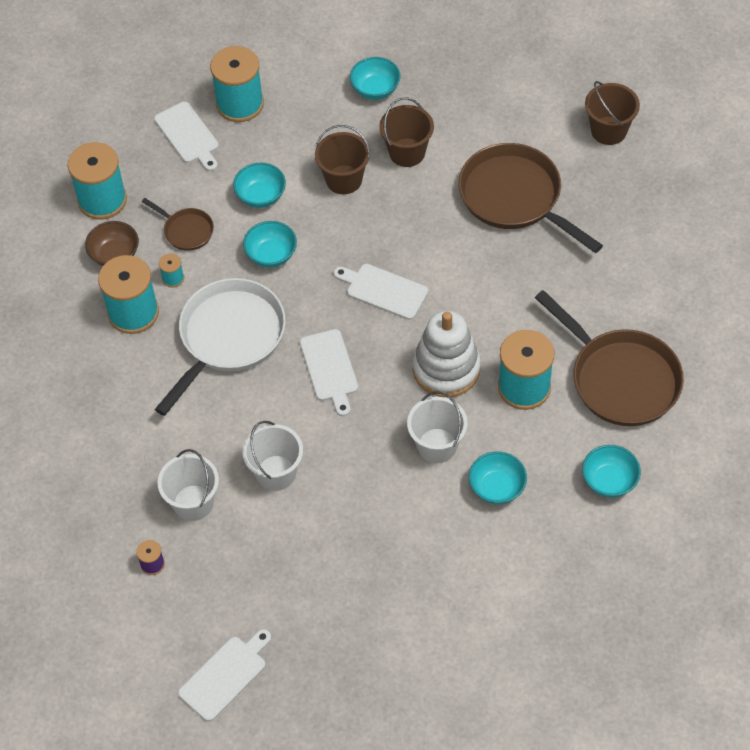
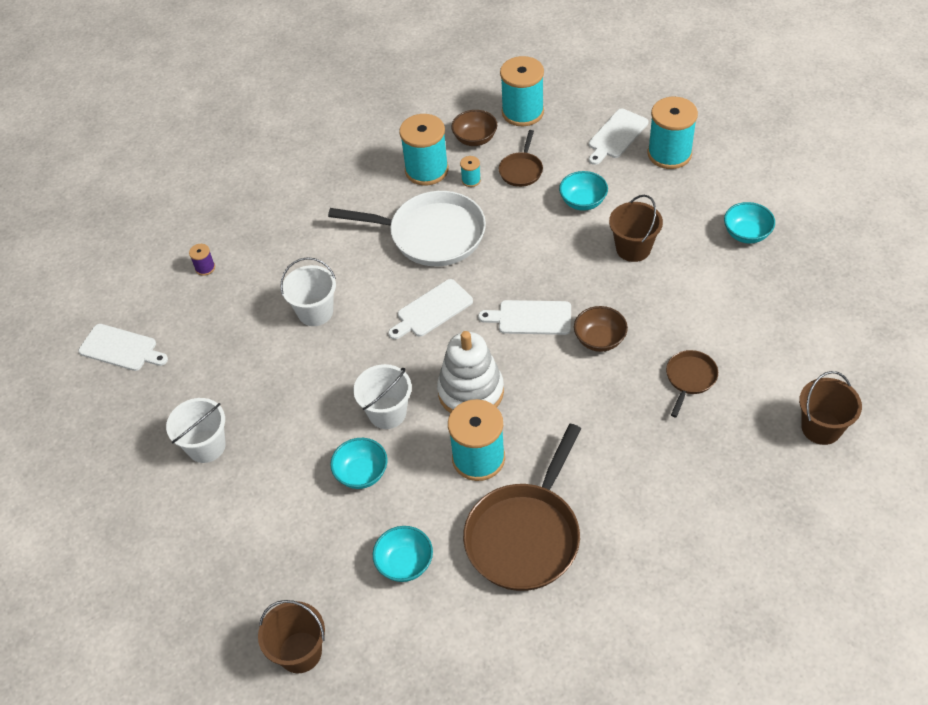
camera: 70 degrees right, 5 degrees down
(193, 503) = (268, 271): white bucket -> white bucket (206, 446)
(271, 255) = (527, 230): turquoise bowl -> none
(384, 290) = (531, 318): white cutting board -> white cutting board turned 90 degrees counterclockwise
(407, 152) = (690, 281): brown bucket -> brown bucket (300, 652)
(438, 247) = (599, 340): none -> brown bowl
(515, 198) = (690, 379): brown pan -> brown pan, size x0.49

